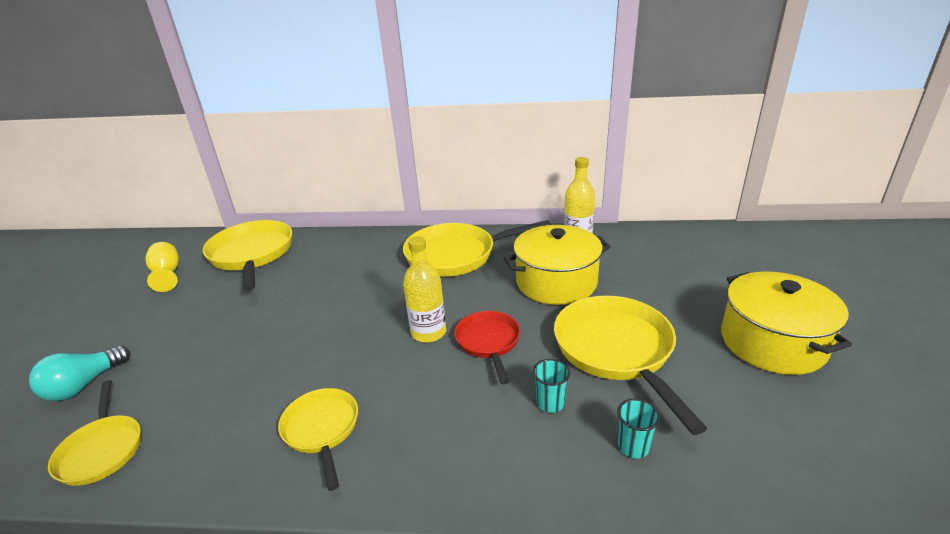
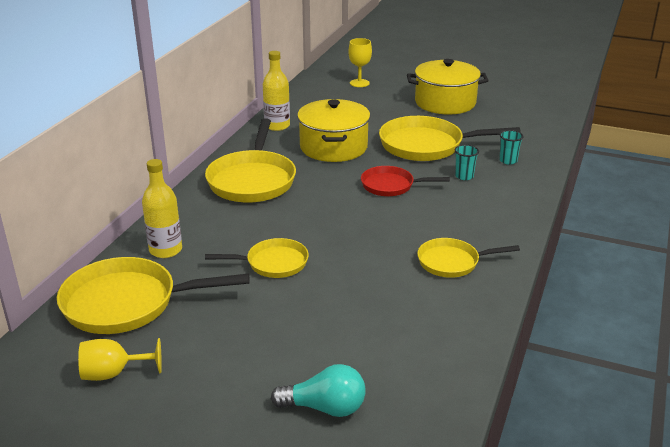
camera: 75 degrees left, 0 degrees up
(84, 385) = (325, 408): turquoise light bulb -> turquoise light bulb turned 45 degrees counterclockwise
(102, 450) = (430, 376): yellow pan -> yellow pan (273, 263)
(428, 333) = (363, 208): yellow bottle -> yellow bottle (165, 250)
(744, 261) = (359, 83): none -> yellow goblet

